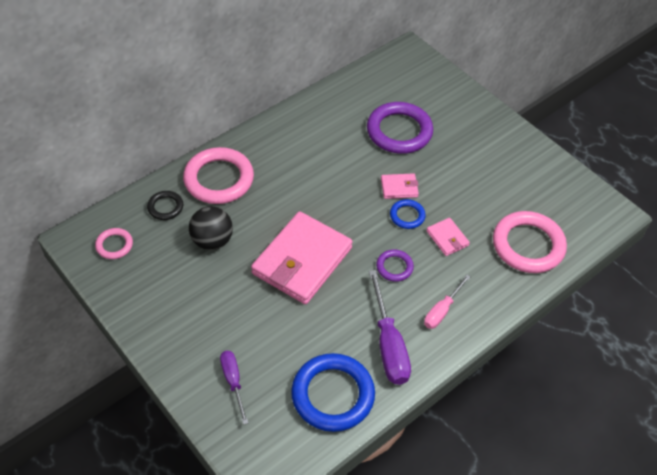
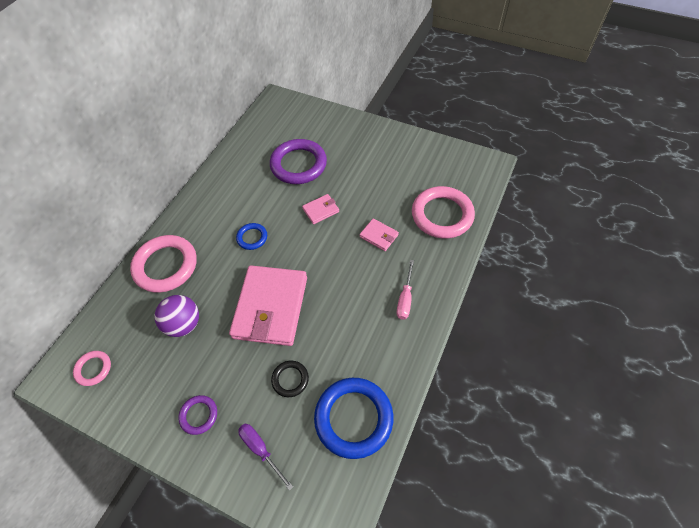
camera: 20 degrees left, 5 degrees up
(165, 207) = (128, 311): black ring -> black ring (290, 379)
(212, 241) = (184, 324): black ball -> purple ball
(388, 344) = (377, 348): purple screwdriver -> none
(394, 267) = (349, 278): purple ring -> purple ring (199, 415)
(407, 216) = (338, 231): blue ring -> blue ring (252, 237)

